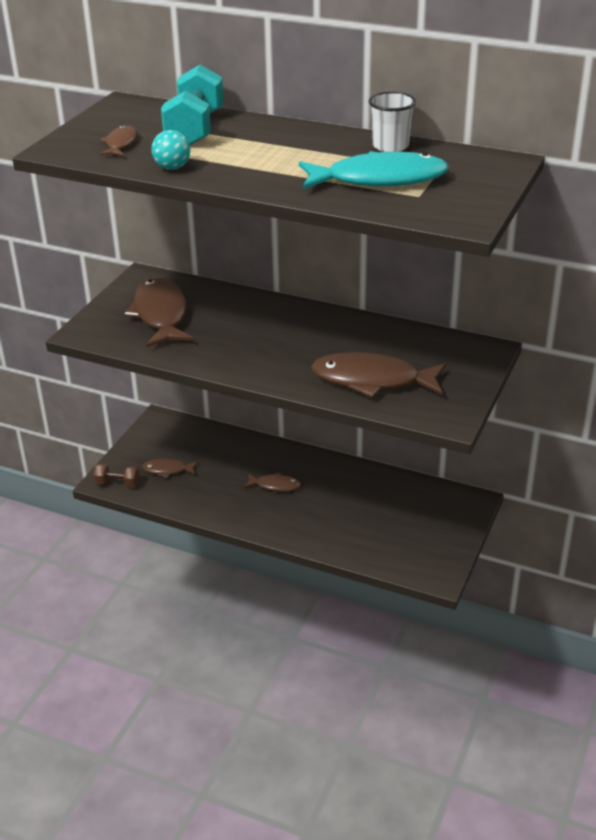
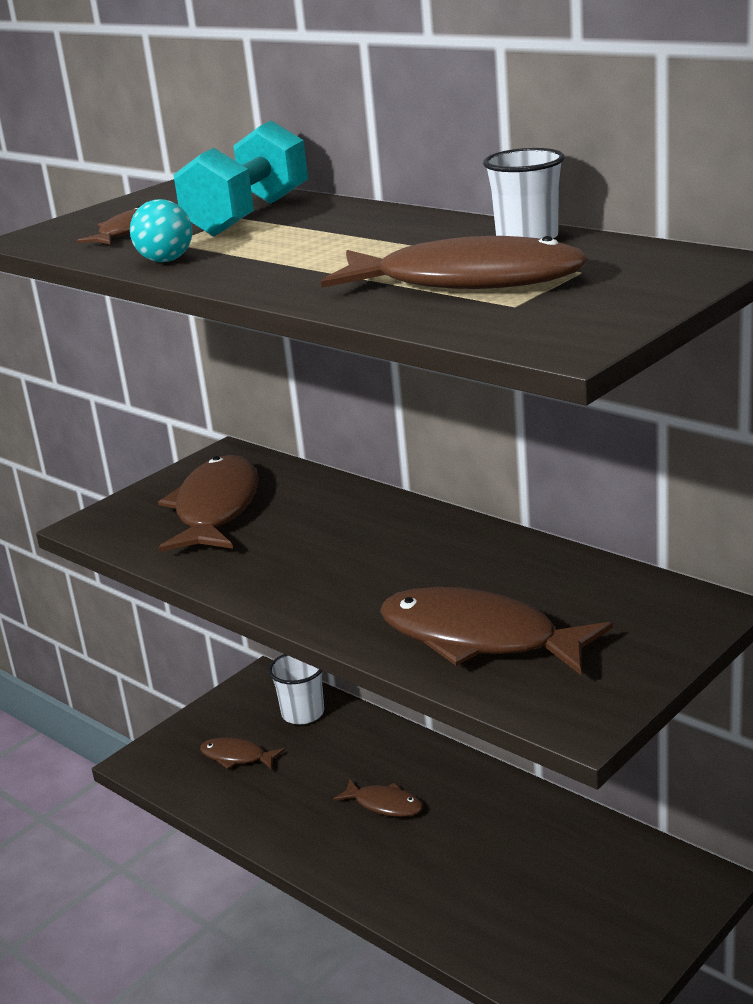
camera: 20 degrees right, 10 degrees down
(117, 483) = (157, 767): brown dumbbell -> none
(197, 438) = (303, 713): none -> white cup
(379, 179) = (468, 281): turquoise fish -> brown fish

